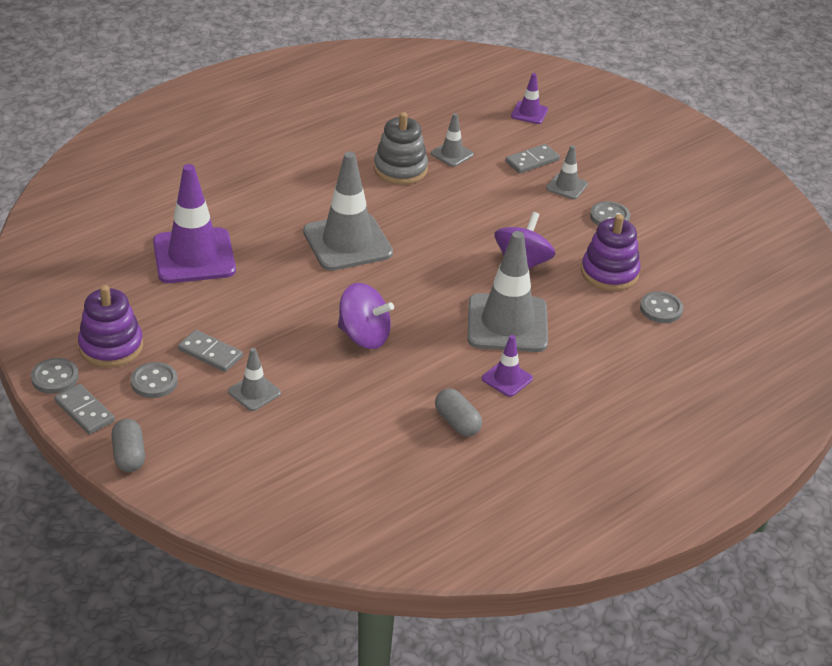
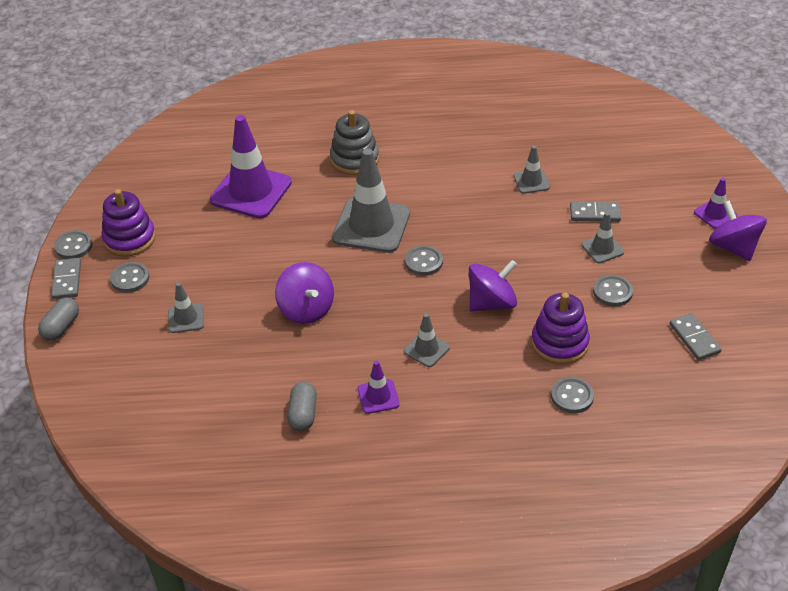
camera: 40 degrees right, 5 degrees up
(210, 353) = (187, 273): grey domino -> grey domino (694, 338)
(400, 169) = (475, 179): grey stacking toy -> grey stacking toy (354, 159)
(428, 254) = (423, 262): none -> grey button
(507, 323) = (426, 349): grey traffic cone -> grey traffic cone, size x0.48
(529, 113) = (637, 168): purple traffic cone -> purple traffic cone (715, 214)
(665, 148) = (733, 247): none -> purple spinning top

